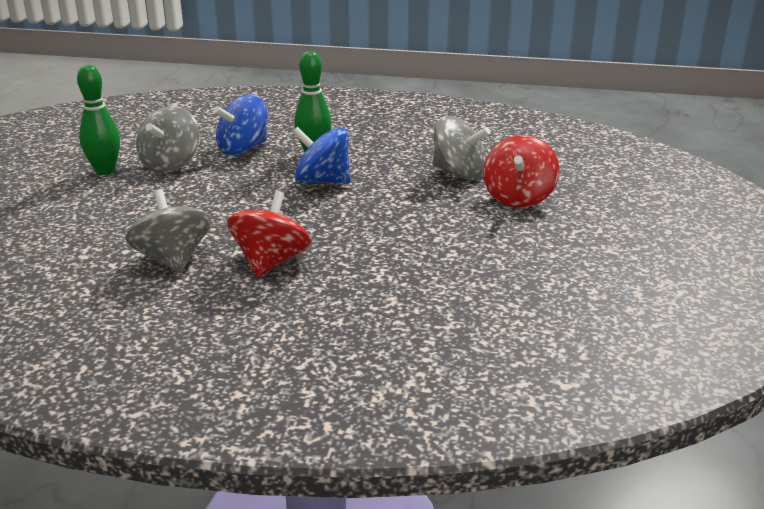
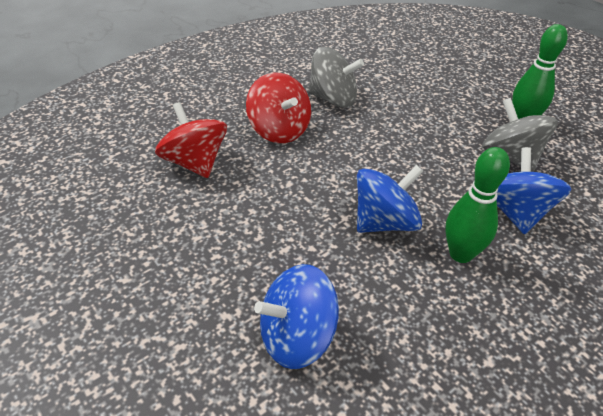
camera: 130 degrees right, 15 degrees up
(459, 173) = (297, 337): grey spinning top -> blue spinning top
(518, 197) = (190, 339): red spinning top -> red spinning top (195, 162)

